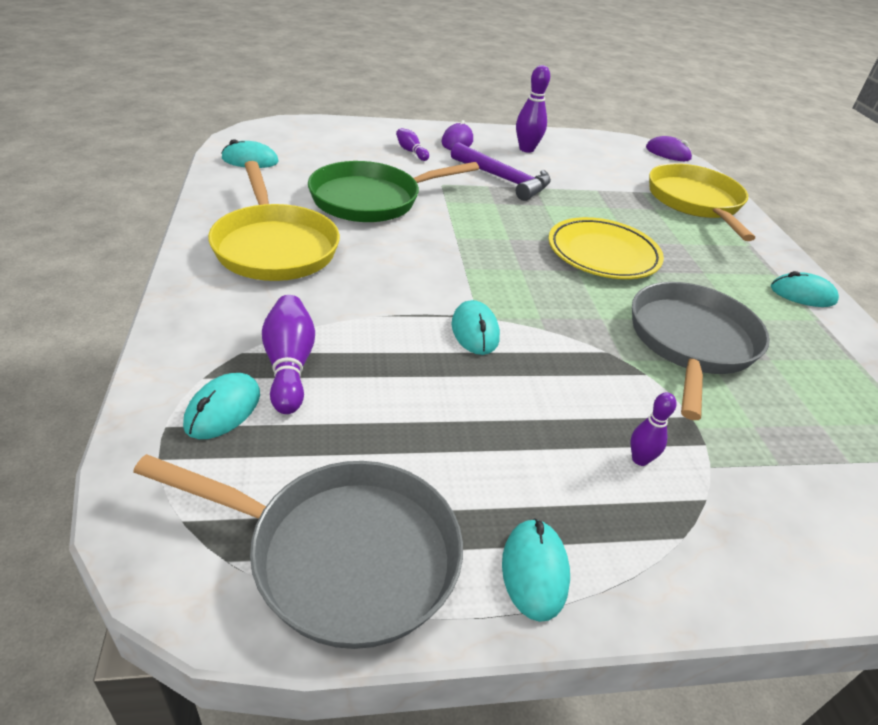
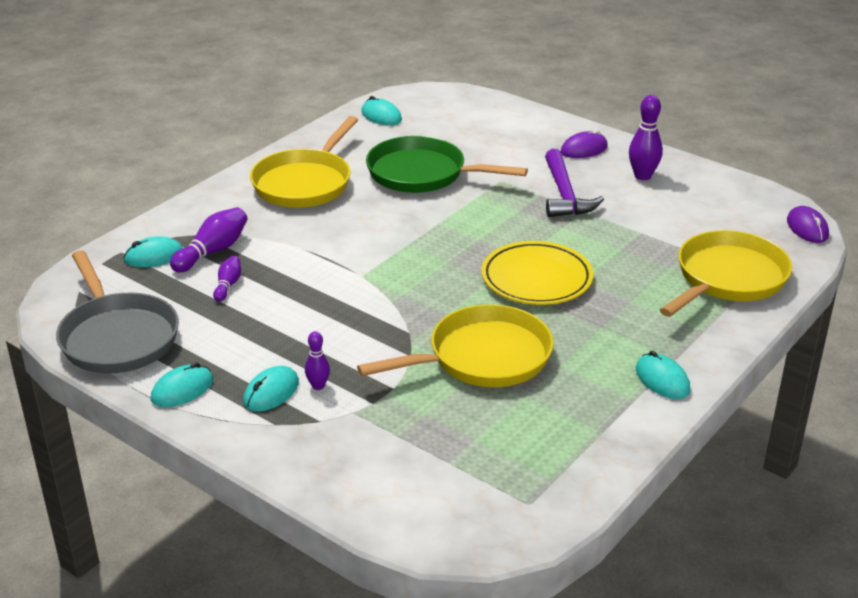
camera: 50 degrees right, 5 degrees down
(411, 151) = (523, 146): purple bowling pin -> purple bowling pin (228, 285)
(475, 331) = (344, 282): turquoise mouse -> turquoise mouse (271, 392)
(691, 343) = (482, 358): grey pan -> yellow pan

